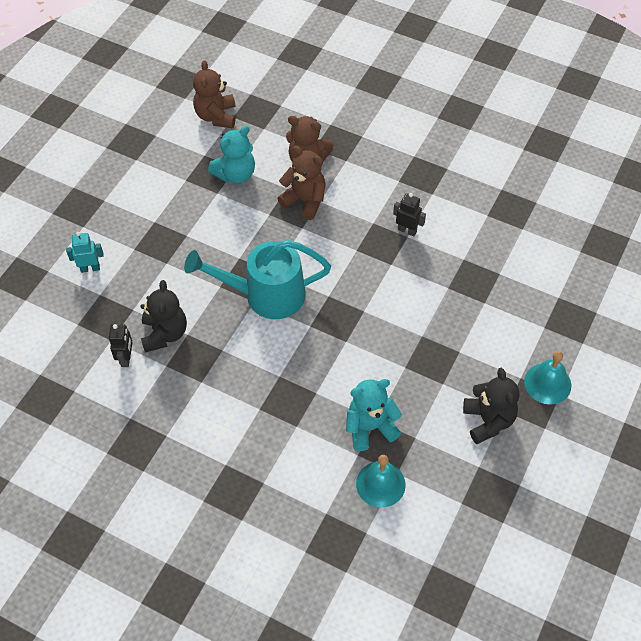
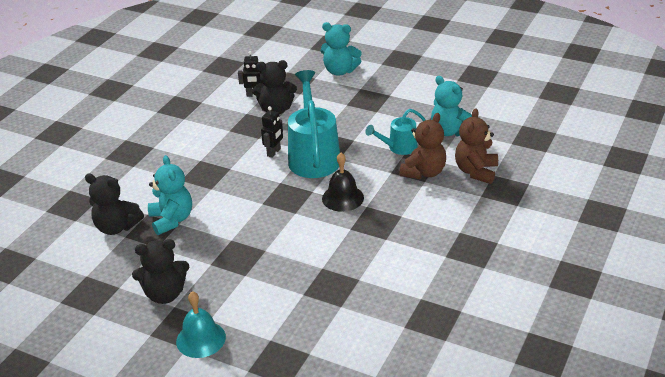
camera: 90 degrees right, 20 degrees down
(90, 268) = (340, 71): turquoise robot -> turquoise teddy bear
(216, 116) = (520, 115): brown teddy bear -> none
(259, 219) = (398, 147): none -> turquoise watering can
(342, 269) = (343, 198): none -> black bell
(380, 484) = (116, 227): turquoise bell -> black teddy bear
(407, 230) = (393, 238): black robot -> black robot (274, 152)

